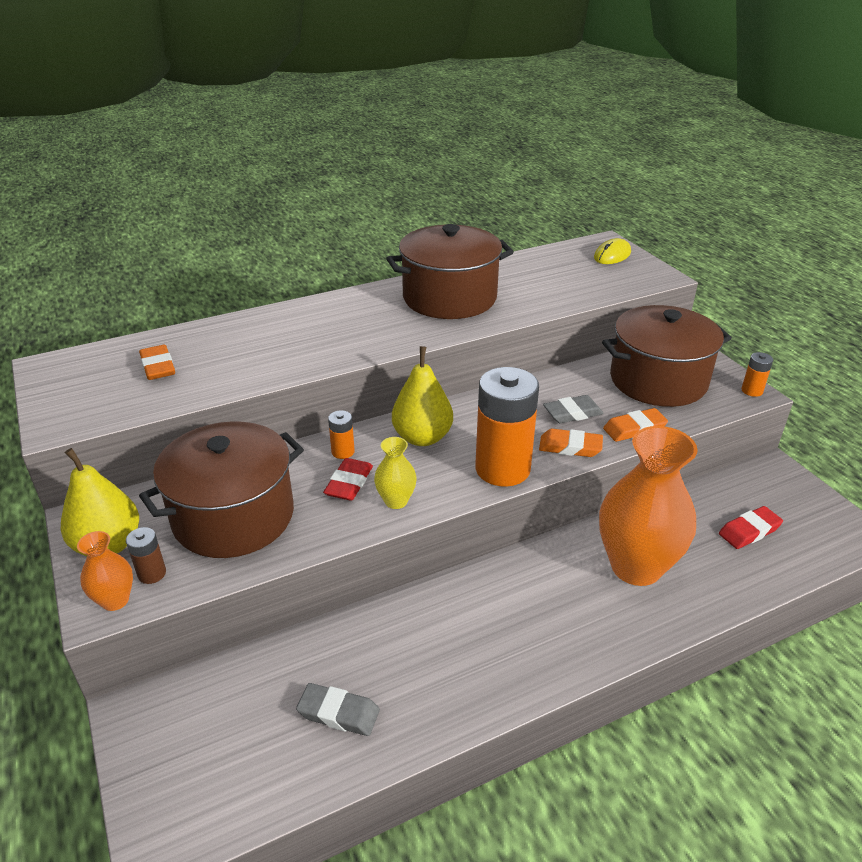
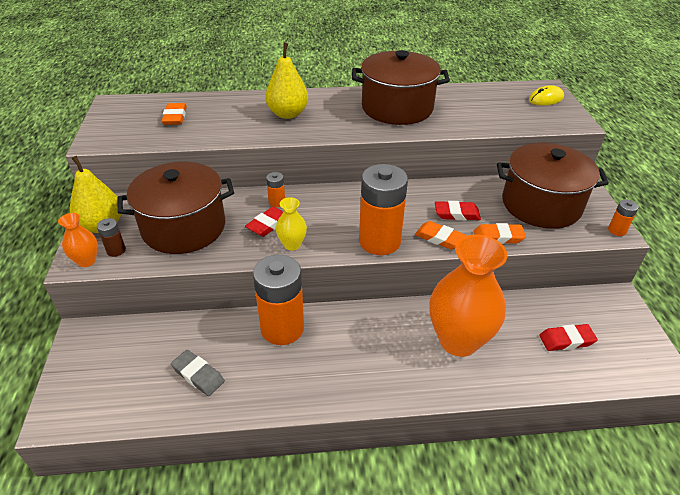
camera: 20 degrees right, 5 degrees up
(417, 616) = (282, 328): none -> orange battery
(422, 437) = (336, 205): yellow pear -> yellow pear (288, 114)
(572, 413) = (456, 214): grey eraser -> red eraser

